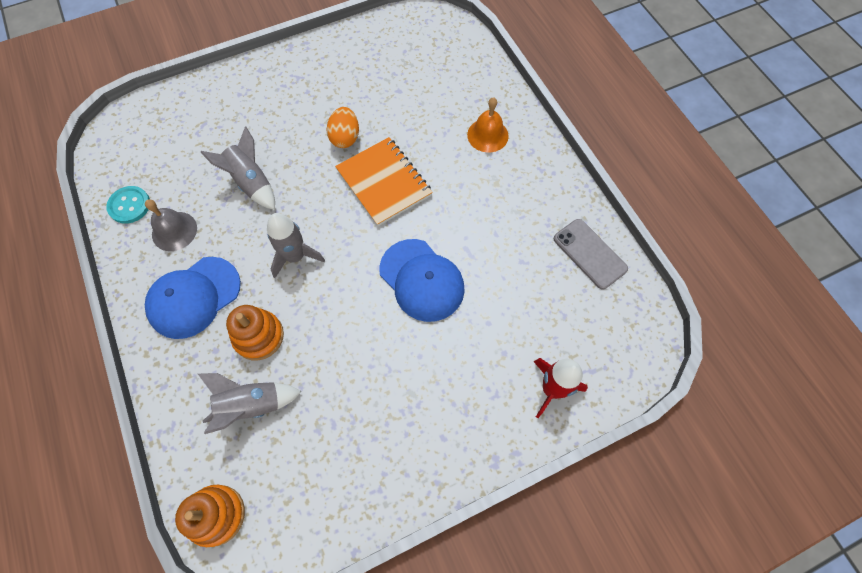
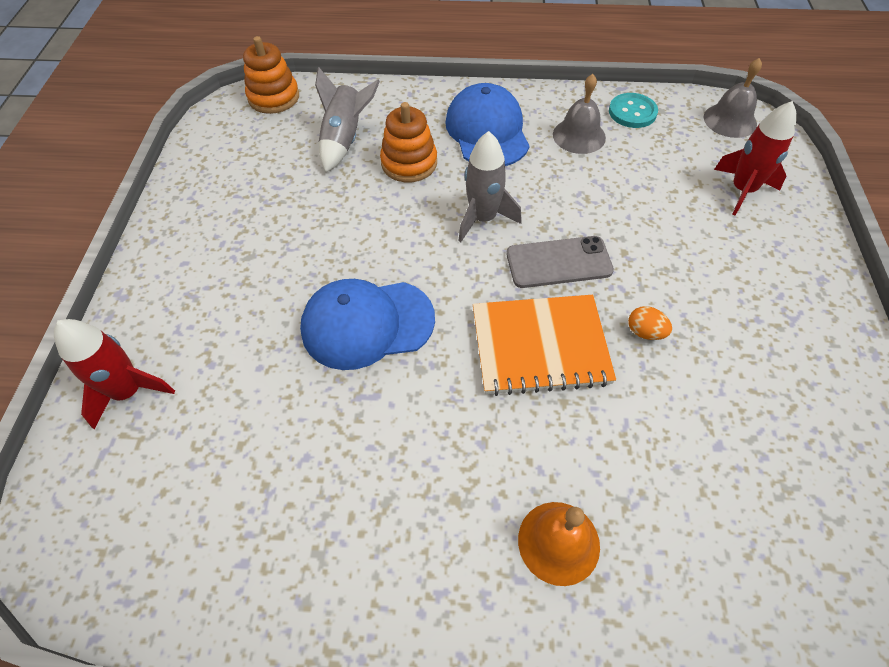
camera: 120 degrees right, 10 degrees down
(117, 143) = (730, 120): none -> grey bell
(197, 120) = (742, 190): none -> red rocket
(251, 182) = (613, 212): grey rocket -> none
(345, 138) = (645, 332): orange egg -> orange egg, size x0.63
(589, 254) = (244, 568): grey phone -> grey phone (558, 262)

